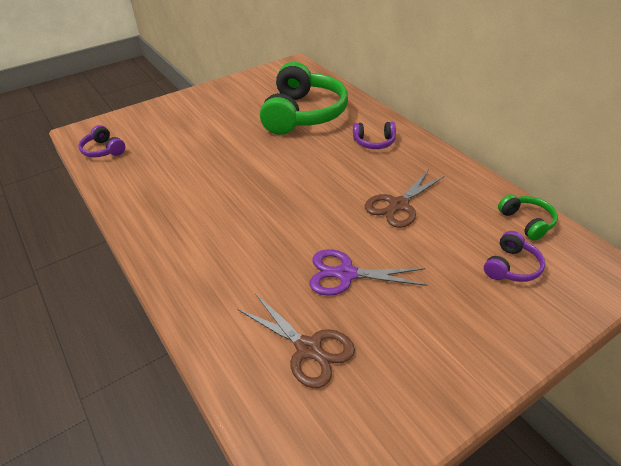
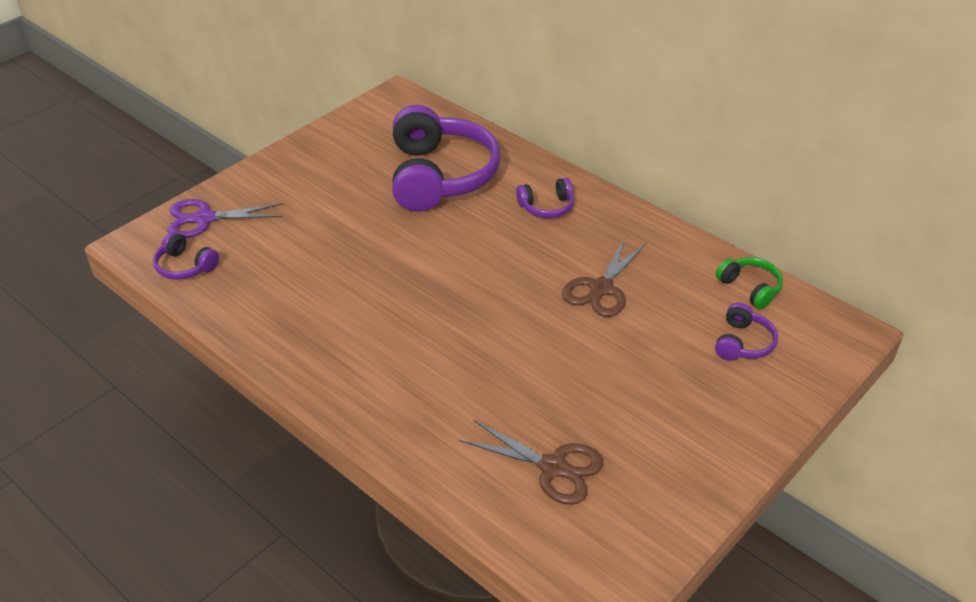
camera: 15 degrees left, 0 degrees up
(303, 114) = (439, 176): green headphones -> purple headphones
(345, 274) = (566, 381): purple scissors -> purple scissors (204, 219)

